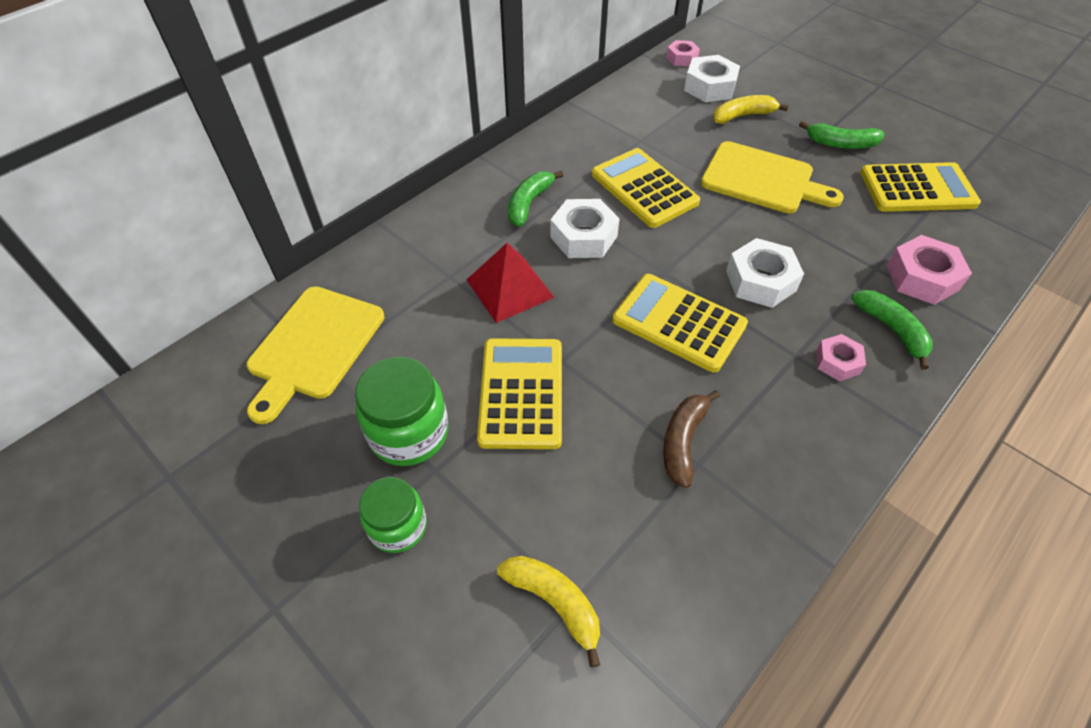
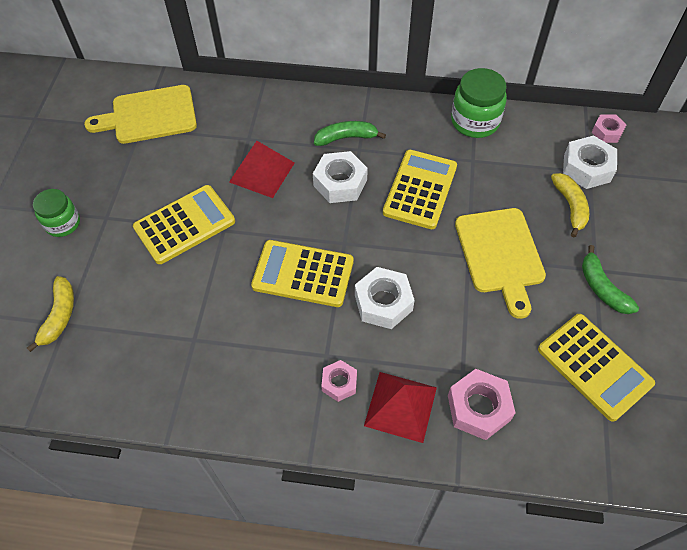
camera: 55 degrees right, 5 degrees up
(409, 433) = (122, 192): green jar -> green jar (475, 121)
(678, 323) = (303, 274): yellow calculator -> yellow calculator turned 75 degrees counterclockwise
(683, 441) = (205, 323): brown banana -> none
(742, 116) = (570, 206): yellow banana -> yellow banana turned 45 degrees clockwise
(891, 329) = (400, 406): green banana -> red pyramid

